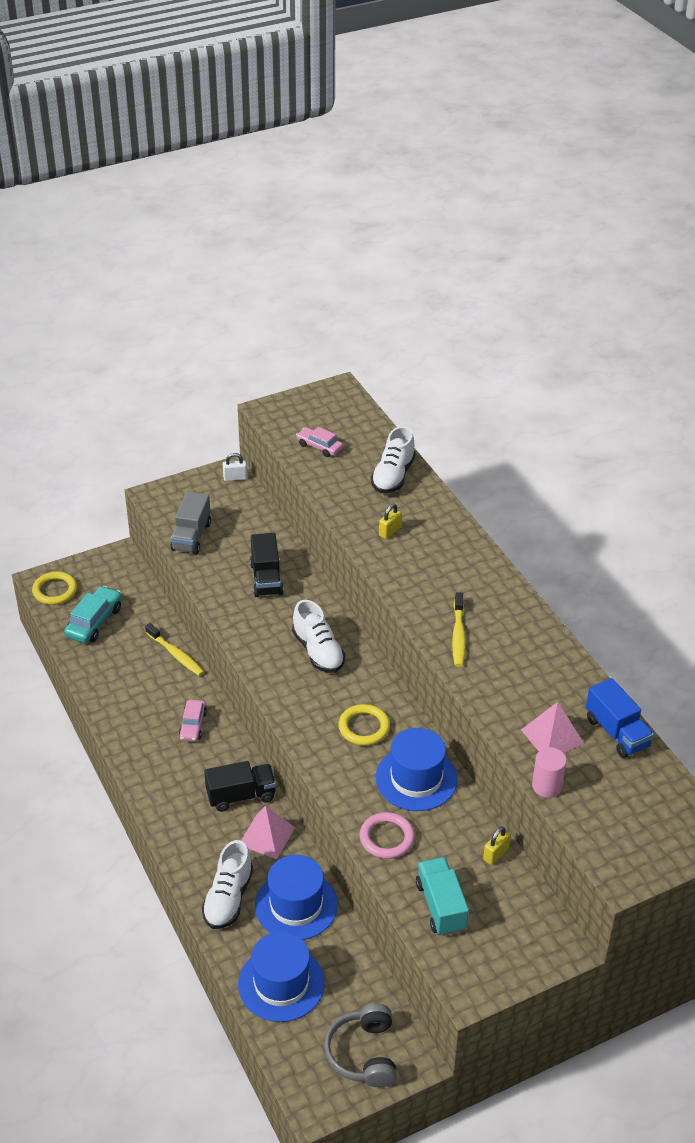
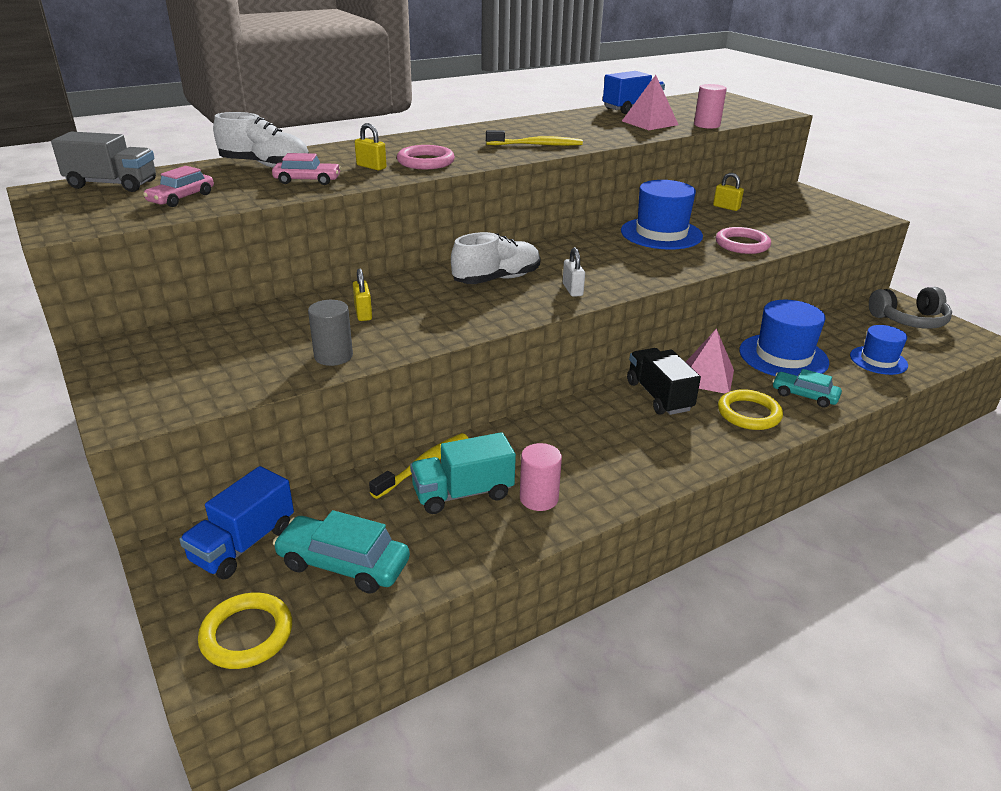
camera: 95 degrees left, 10 degrees down
(120, 582) = (243, 544): none -> blue truck
(131, 708) = (539, 498): none -> pink cylinder
(191, 536) = (255, 374): grey truck -> grey truck (112, 184)
(193, 725) = (557, 439): pink car -> pink car (307, 180)
(207, 567) = (333, 356): none -> grey cylinder
(228, 898) = (804, 395): white shoe -> turquoise car
(235, 478) = (119, 346): white padlock -> white padlock (572, 290)
(266, 578) = (363, 313): black truck -> yellow padlock
(281, 983) = (878, 360): blue hat -> blue hat, size x0.63
(364, 727) = (606, 255): yellow ring -> yellow ring (749, 413)
(404, 562) = (426, 162): none -> pink ring
(441, 906) = (798, 225): turquoise truck -> turquoise truck (463, 493)

